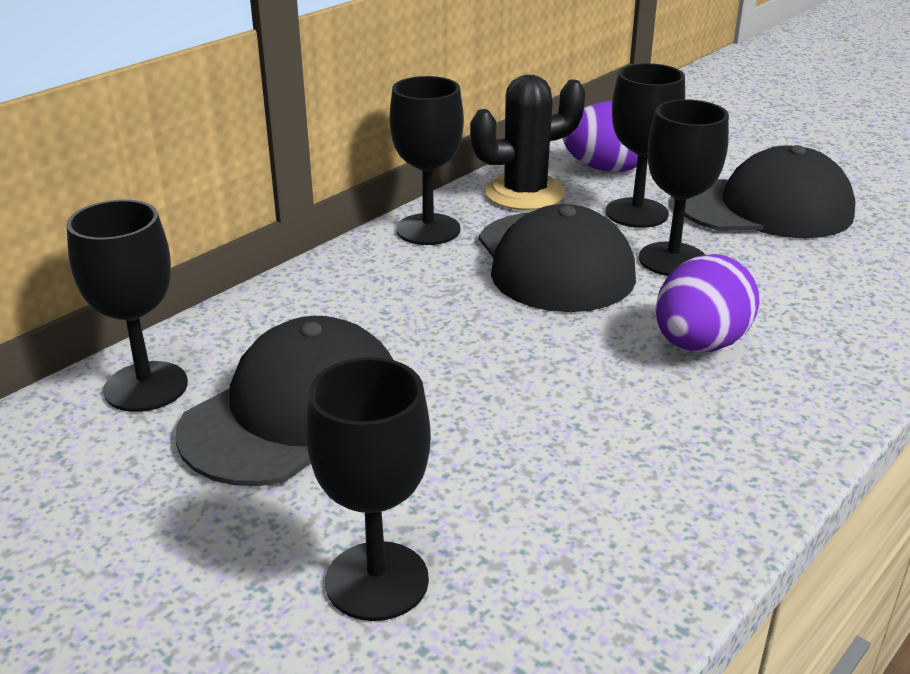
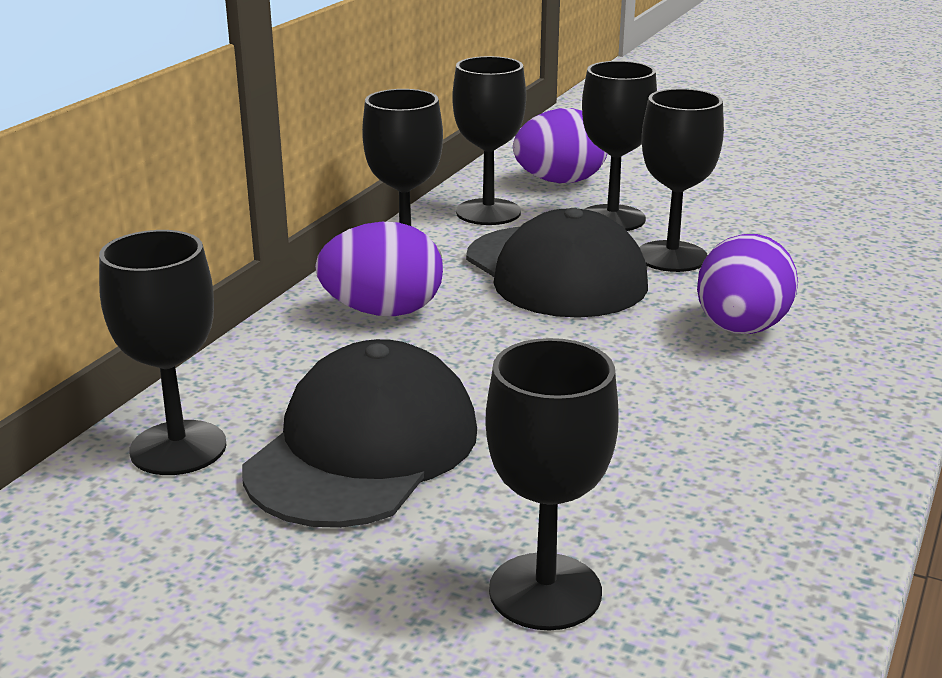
camera: 15 degrees left, 5 degrees down
(380, 281) = (383, 312): none -> purple egg
(525, 193) = (488, 212): black cactus -> black goblet
(764, 208) = (732, 201): black cap -> none

